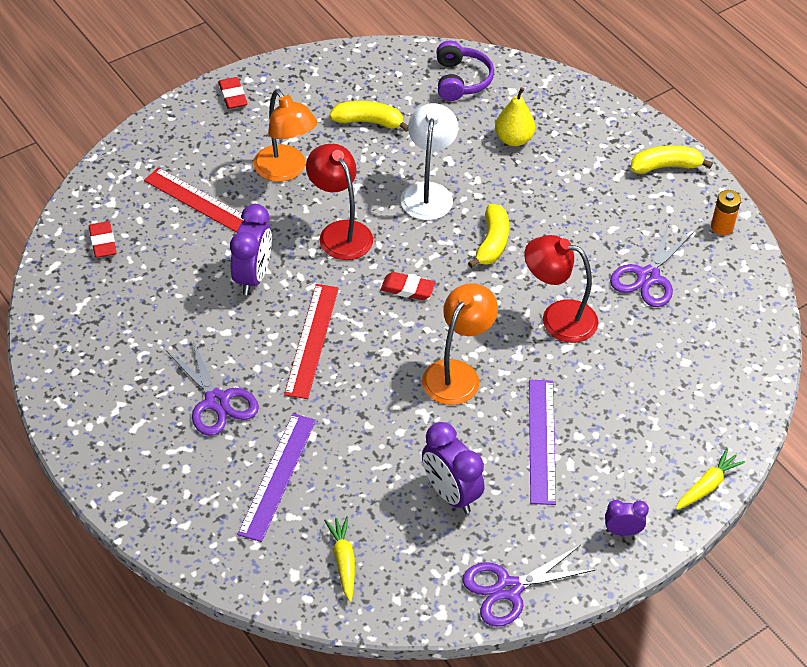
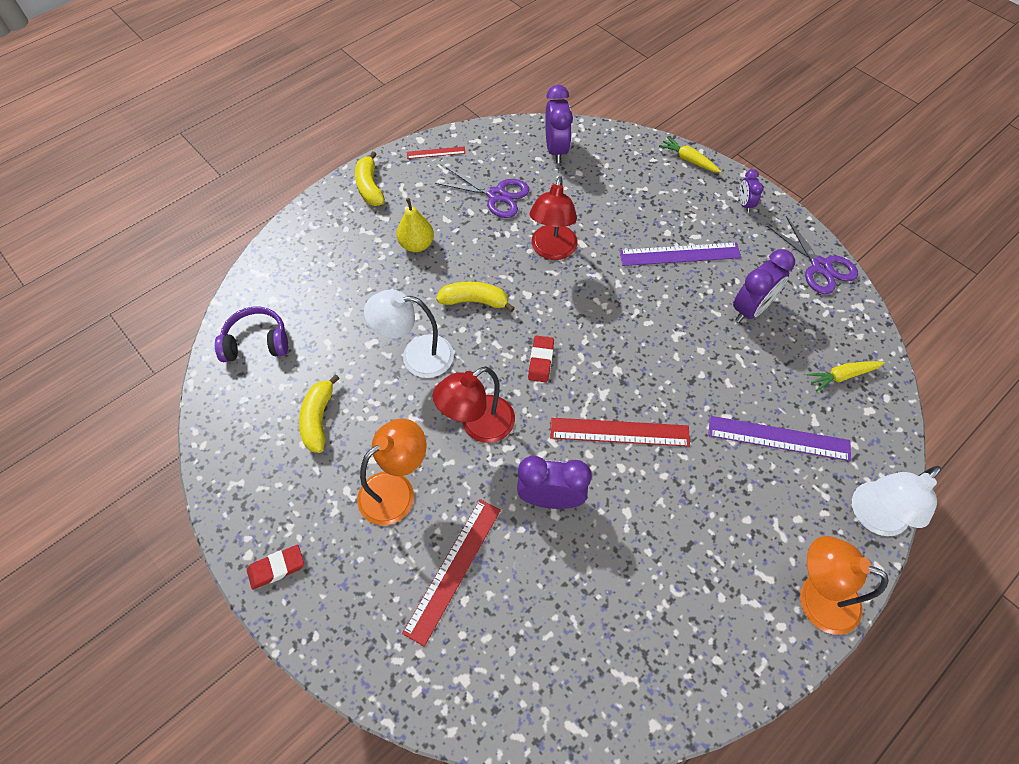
camera: 95 degrees left, 10 degrees up
(102, 242) = (527, 674): red eraser -> none
(172, 534) = (872, 517): none -> white lamp
(216, 401) = (714, 505): purple scissors -> none
(457, 373) = (628, 315): orange lamp -> orange lamp (816, 597)
(513, 139) = (340, 294): yellow pear -> yellow pear (417, 245)
(722, 227) = (436, 152): orange battery -> red ruler
(727, 344) = (556, 150): none -> purple clock

